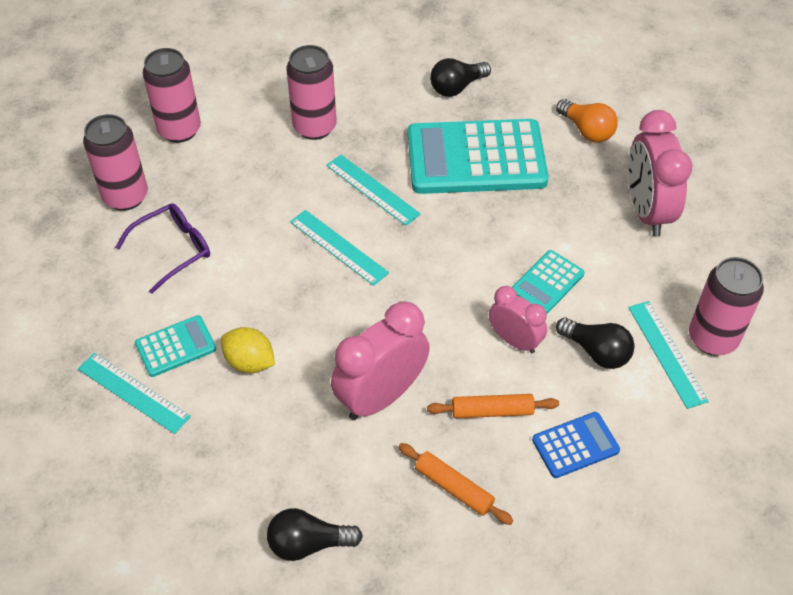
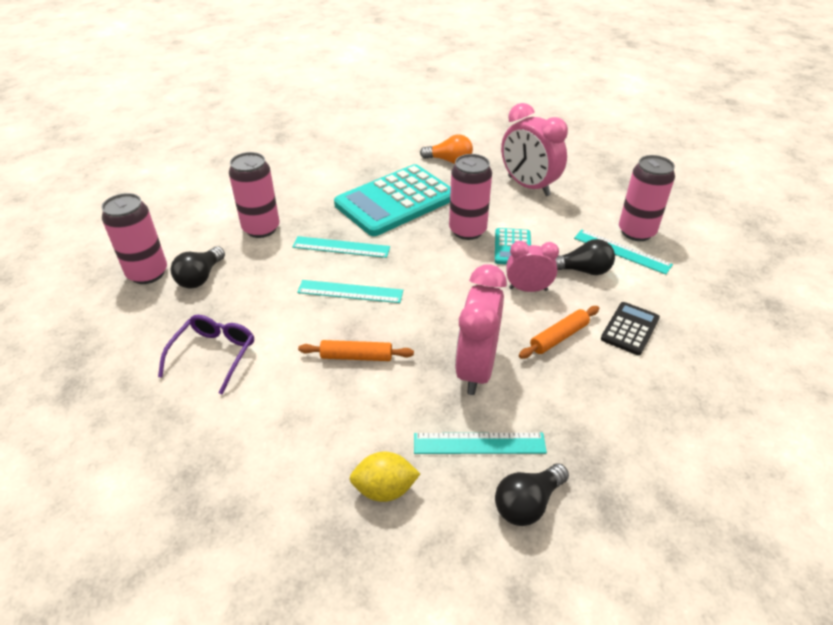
camera: 35 degrees left, 10 degrees down
(125, 196) = (136, 337): pink can -> pink can (467, 230)
(133, 392) = (271, 478): turquoise ruler -> turquoise ruler (479, 443)
(176, 347) = (279, 422): turquoise calculator -> none
(250, 362) = (353, 400): yellow lemon -> yellow lemon (384, 489)
(454, 488) = (586, 399): orange rolling pin -> orange rolling pin (356, 357)
(456, 87) = (343, 170): black light bulb -> black light bulb (200, 277)
(575, 445) = (630, 329): blue calculator -> black calculator

